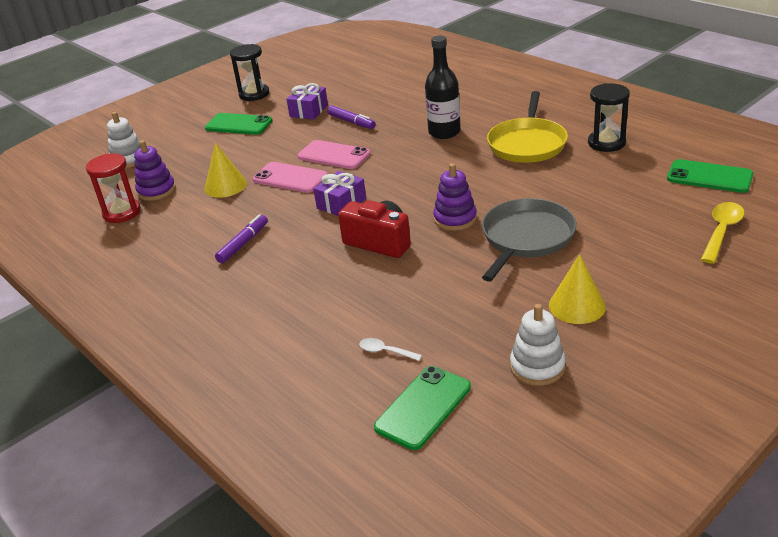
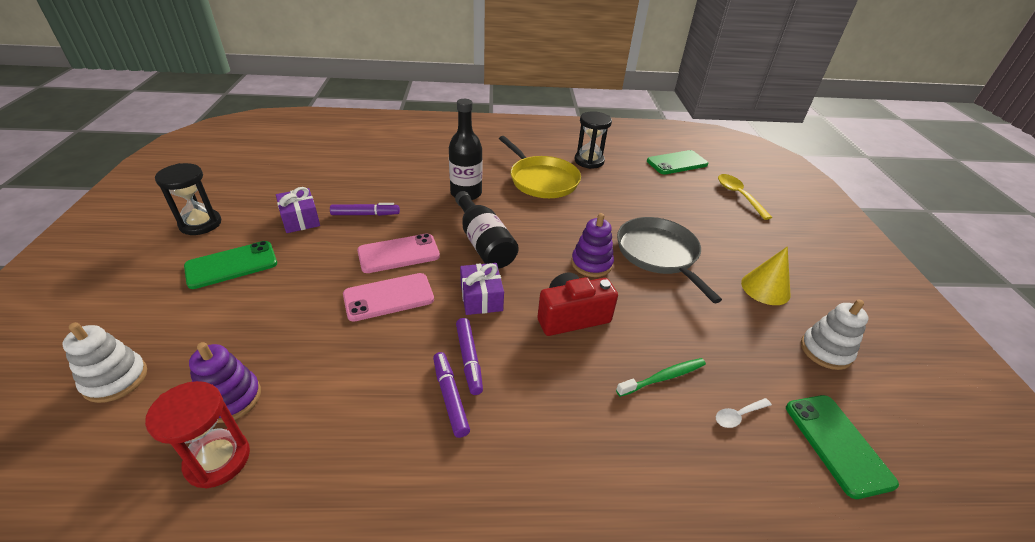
camera: 55 degrees left, 5 degrees up
(225, 186) = (324, 342): yellow cone -> none
(281, 232) = (469, 359): none -> purple marker
(376, 305) = (663, 377): none -> green toothbrush
(399, 171) = (483, 243): none -> black bottle

